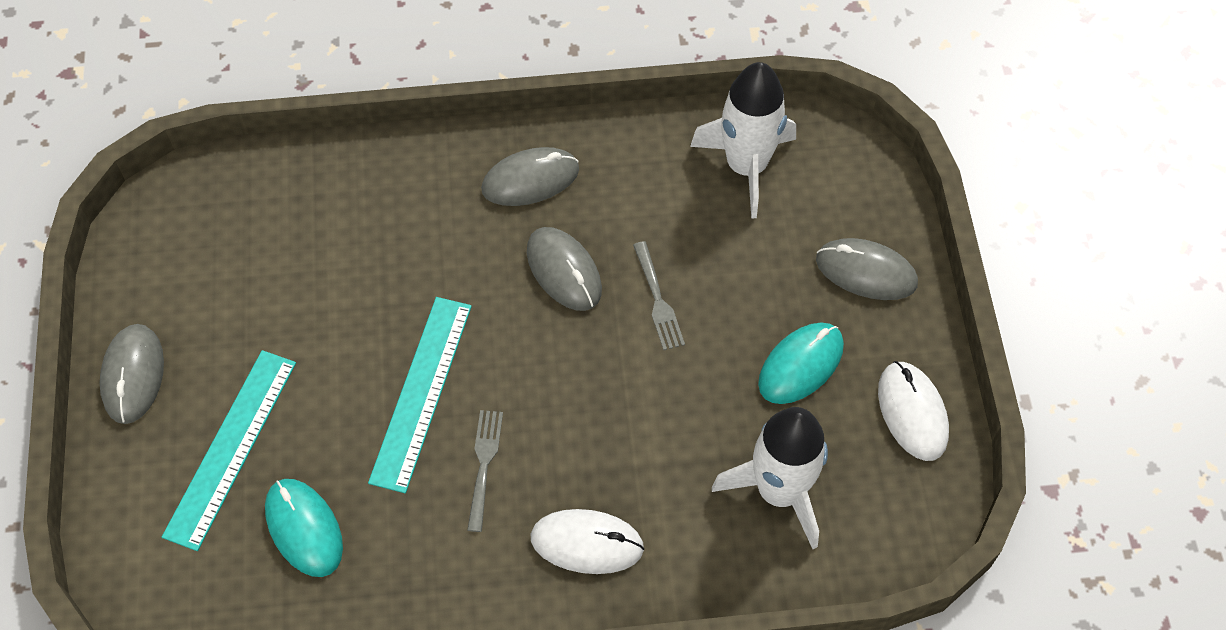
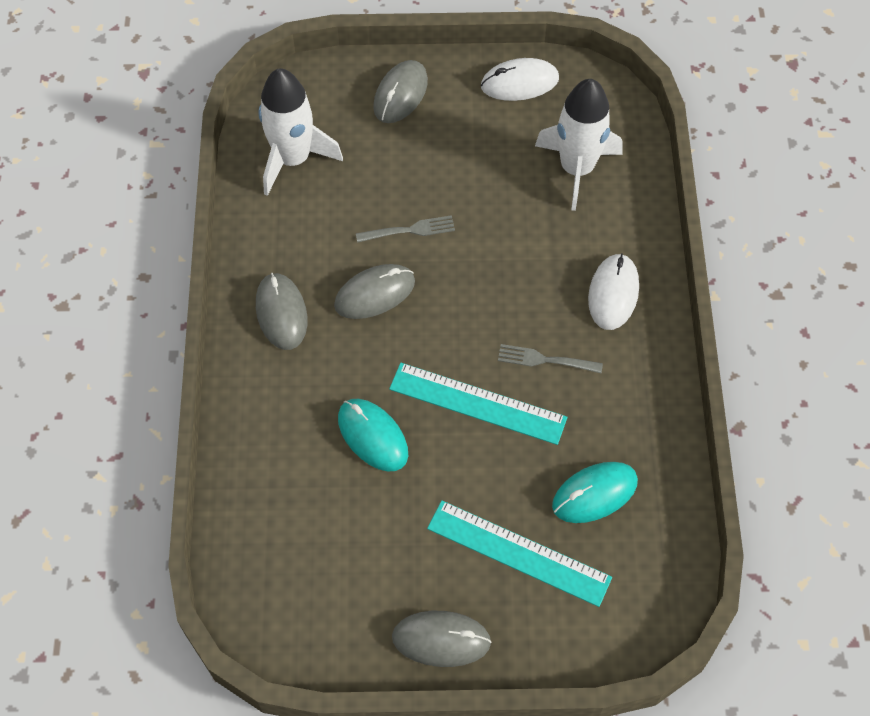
camera: 85 degrees left, 0 degrees up
(800, 365) = (475, 144): turquoise mouse -> turquoise mouse (372, 436)

